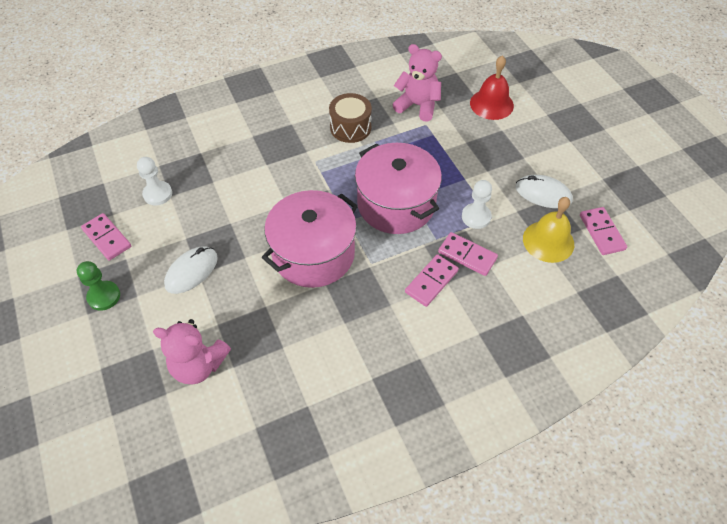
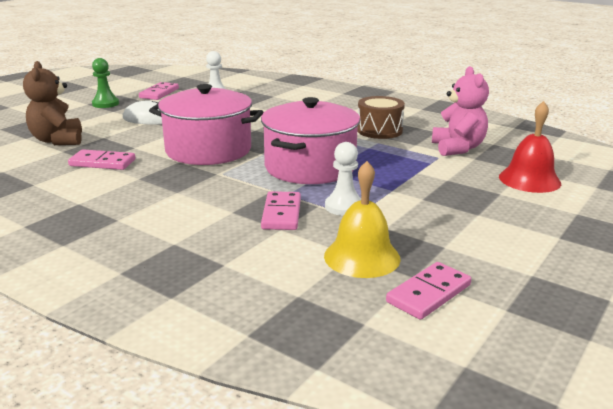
camera: 60 degrees right, 30 degrees down
(198, 365) = (58, 140): pink teddy bear -> brown teddy bear
(431, 281) = (225, 203): pink domino -> pink domino (102, 163)
(543, 194) = (437, 237): white mouse -> none

